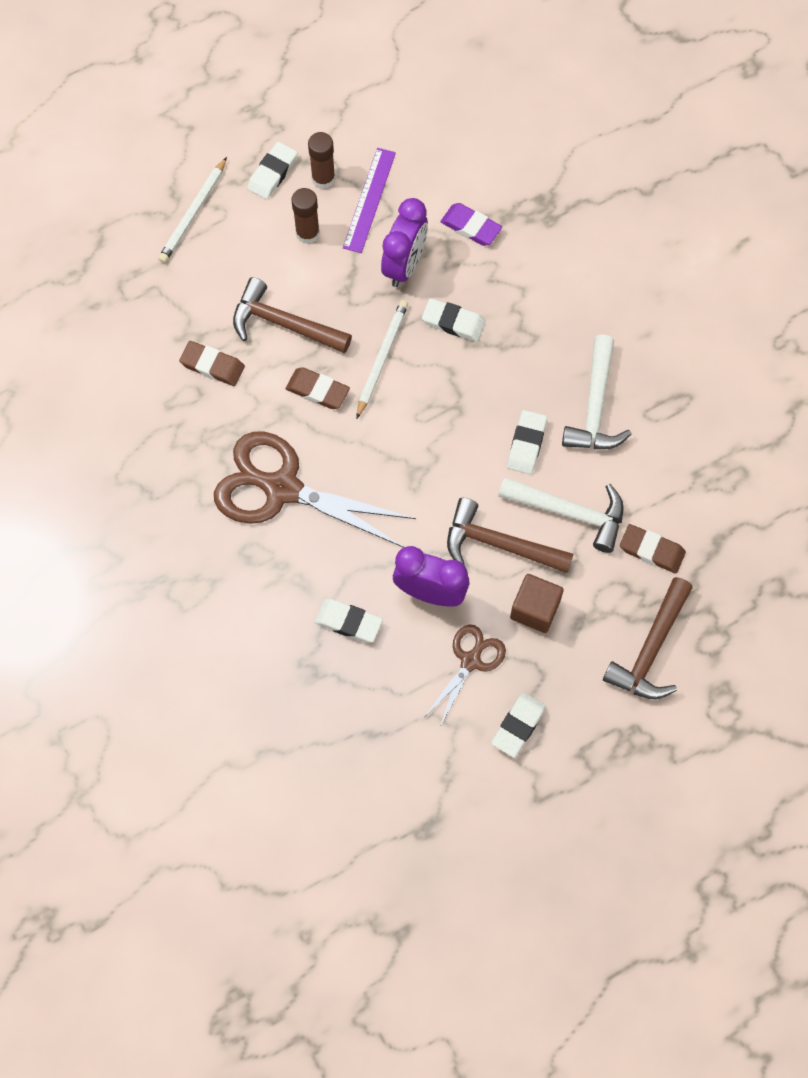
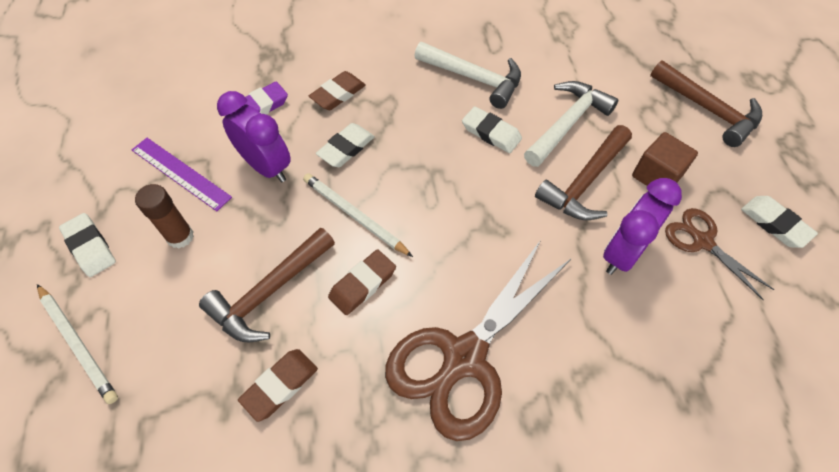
camera: 70 degrees left, 10 degrees down
(323, 179) = (130, 204): brown glue stick -> none
(348, 622) = (642, 339): white eraser -> none
(651, 550) = (617, 83): brown eraser -> brown eraser (338, 94)

